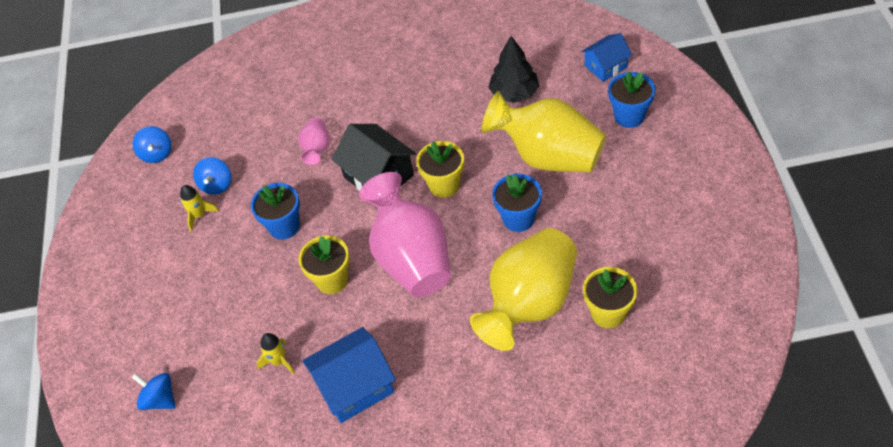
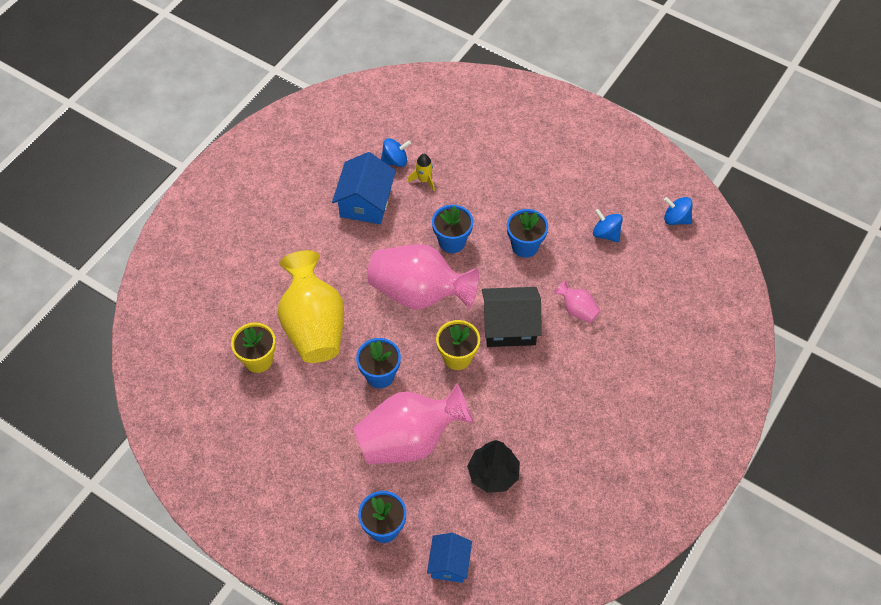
camera: 125 degrees right, 5 degrees up
(160, 399) = (463, 115): blue spinning top -> blue spinning top (395, 161)
(199, 215) = (587, 209): yellow rocket -> none
(332, 280) = (452, 242): yellow flower pot -> blue flower pot
(548, 156) = (409, 440): yellow vase -> pink vase

